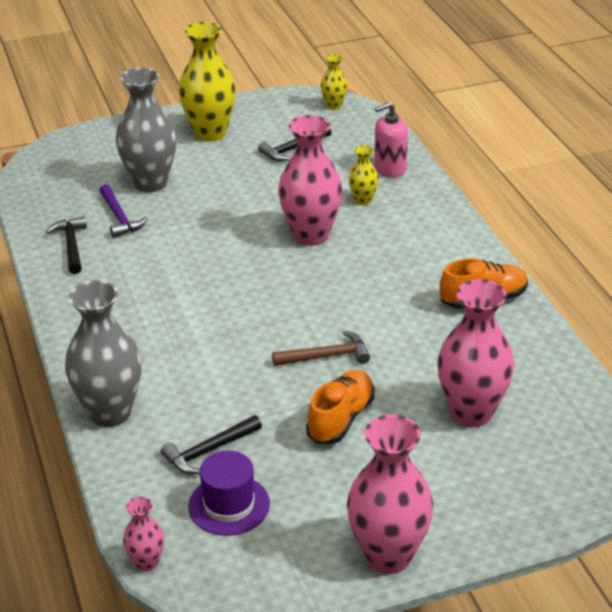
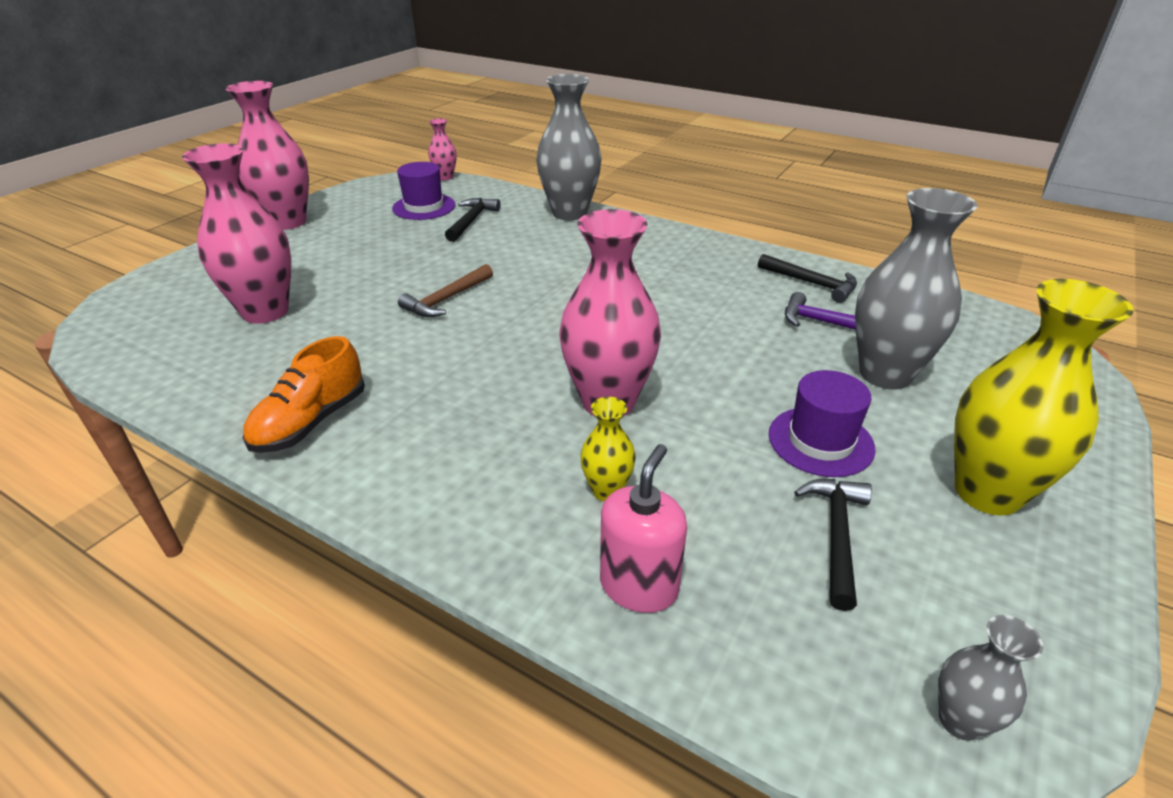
camera: 140 degrees right, 0 degrees up
(239, 175) = (820, 441): none -> purple hat
(334, 106) = (960, 720): yellow vase -> grey vase
(341, 419) = (388, 267): orange shoe -> none

